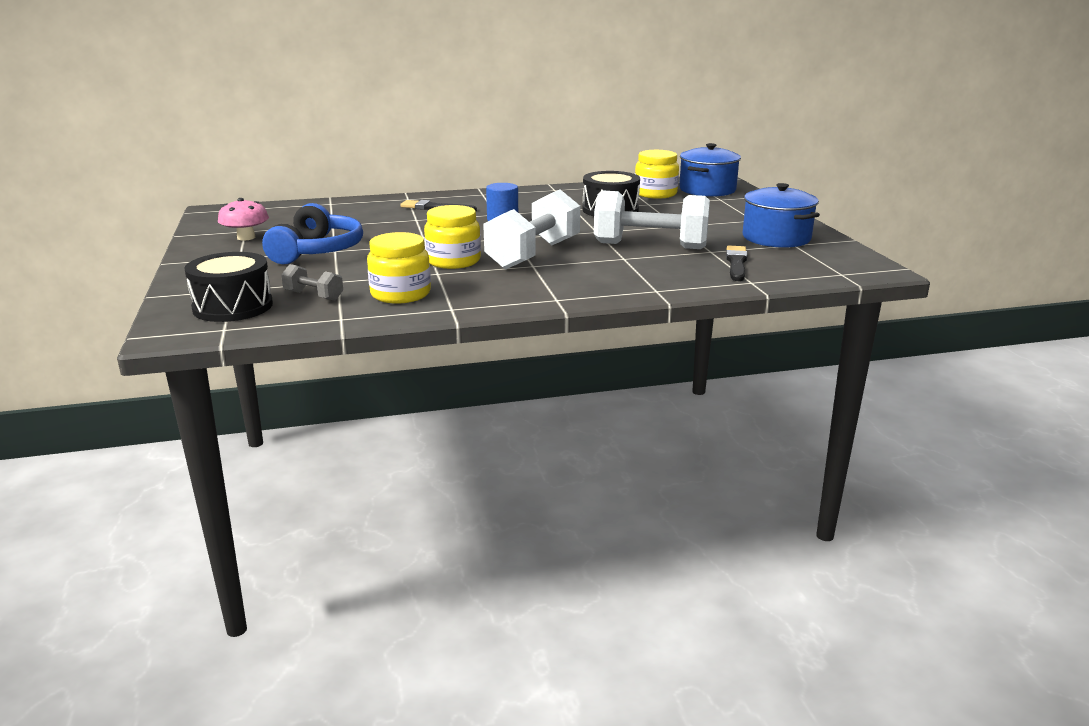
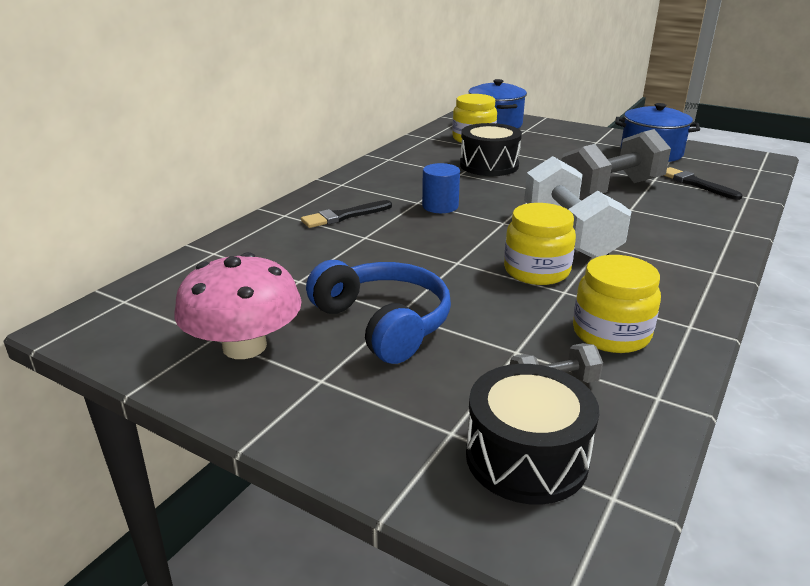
camera: 45 degrees left, 5 degrees up
(246, 237) = (244, 346): pink mushroom -> pink mushroom, size x1.57
(650, 246) = (611, 190): white dumbbell -> grey dumbbell

